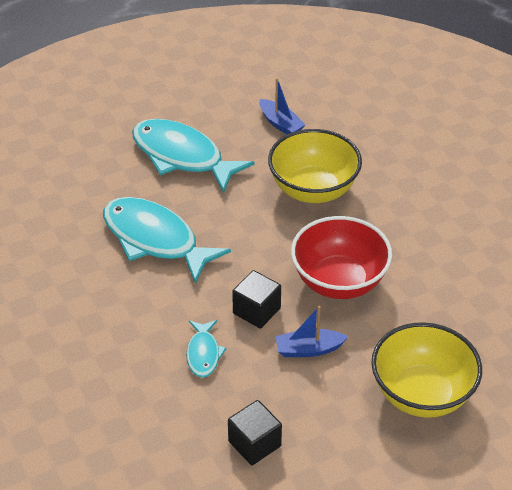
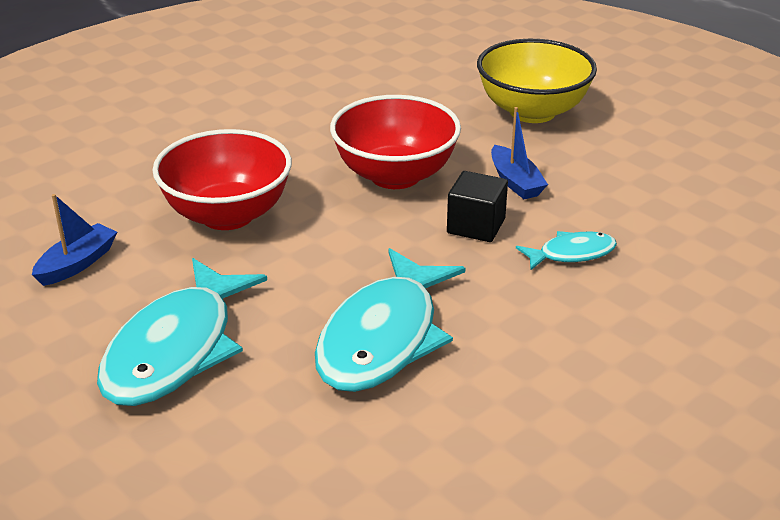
camera: 105 degrees left, 10 degrees down
(254, 444) = (673, 197): black cube -> none
(313, 190) = (227, 215): yellow bowl -> red bowl

